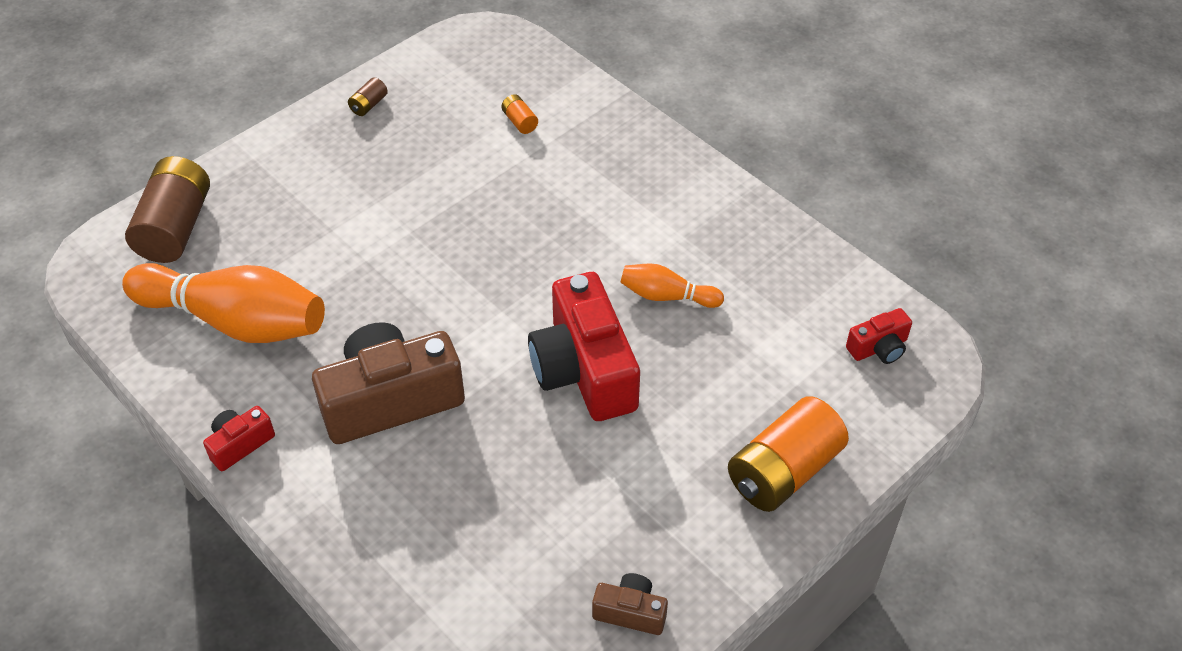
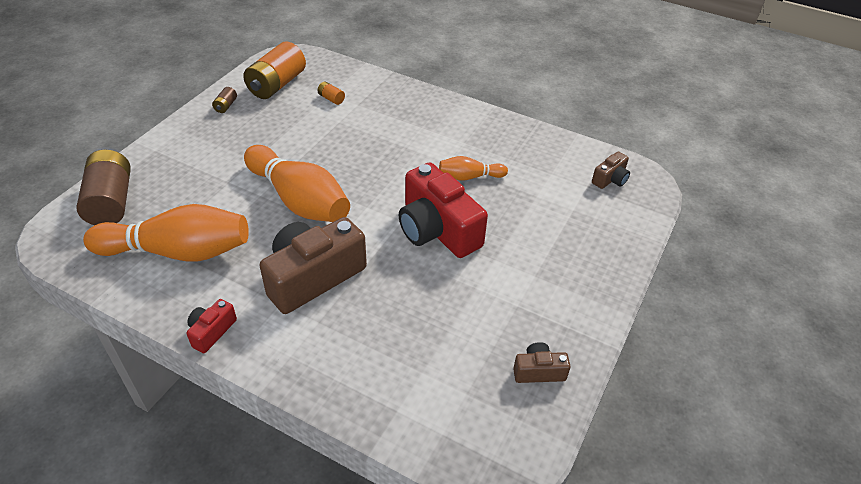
camera: 20 degrees left, 5 degrees down
(414, 279) = (299, 200): none -> orange bowling pin
(784, 471) = (591, 260): orange battery -> orange battery (277, 85)
(878, 348) = (610, 179): red camera -> brown camera

